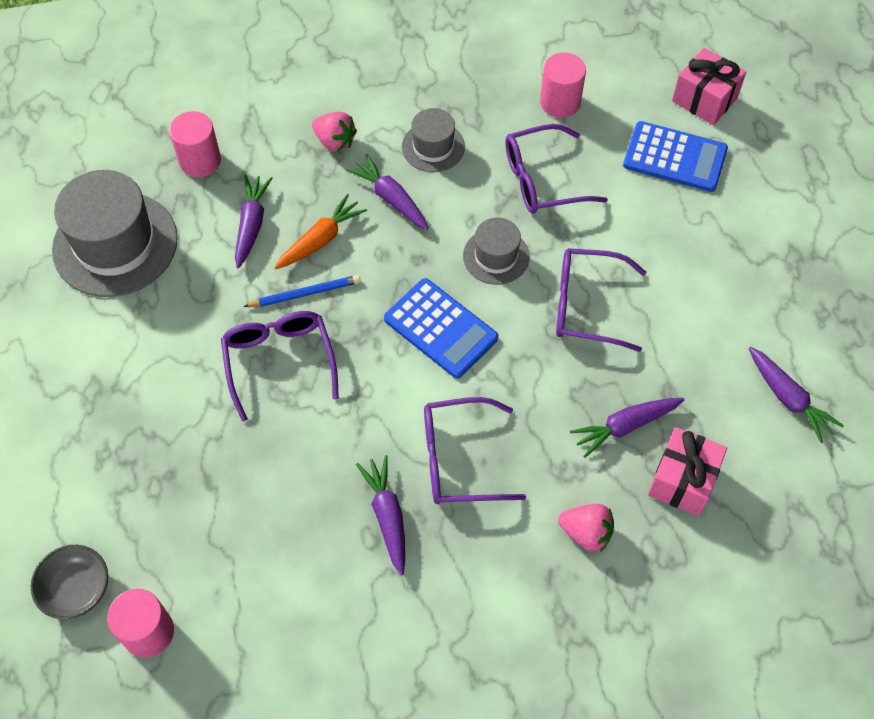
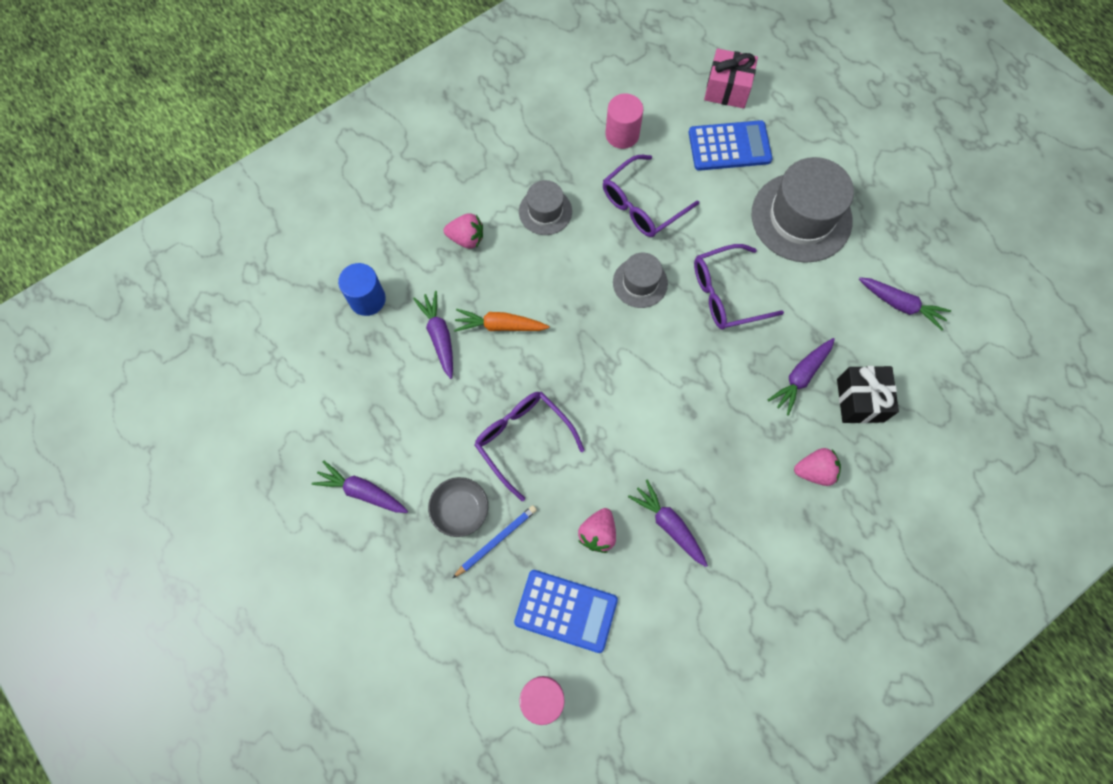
camera: 25 degrees left, 10 degrees up
(76, 589) = (469, 692): grey bowl -> grey bowl (460, 510)
(115, 244) = (338, 399): grey hat -> grey hat (801, 217)
(200, 161) = (367, 299): pink cylinder -> blue cylinder
(304, 490) = (597, 533): none -> pink strawberry
(305, 293) = (512, 375): blue pencil -> blue pencil (496, 540)
(320, 239) = (500, 326): orange carrot -> orange carrot turned 105 degrees counterclockwise
(391, 198) = (536, 268): purple carrot -> purple carrot (362, 491)
(440, 329) = (629, 359): blue calculator -> blue calculator (566, 611)
(459, 459) = (697, 456): purple glasses -> none
(682, 480) = (860, 400): pink gift -> black gift

